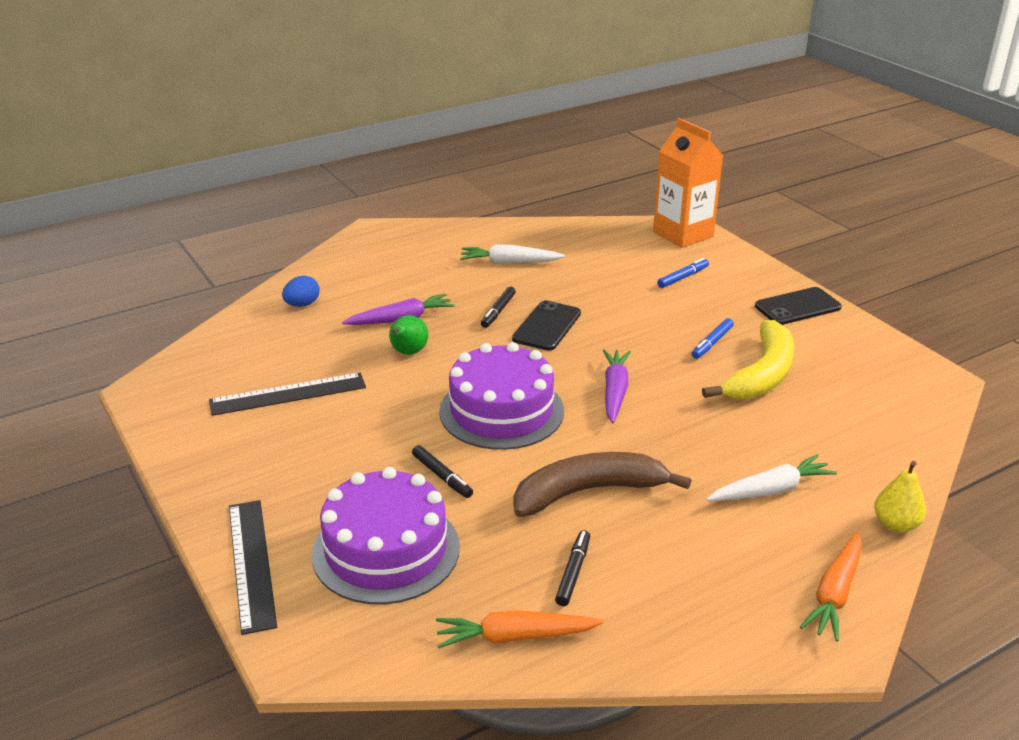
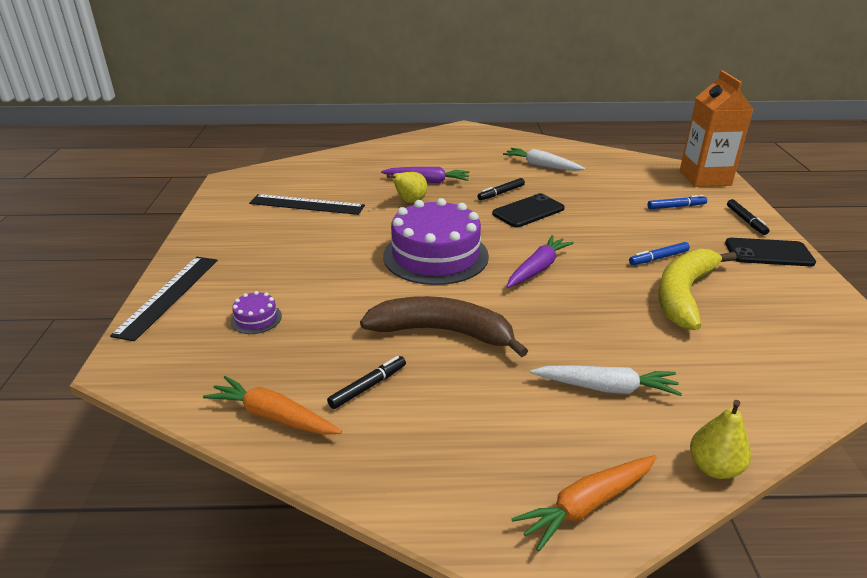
camera: 30 degrees right, 0 degrees up
(302, 304) = (373, 158): blue egg -> none
(386, 550) = (256, 318): purple cake -> purple cake, size x0.41
(408, 353) = (410, 202): green pear -> yellow pear
(442, 476) = (346, 284): black marker -> black marker (746, 221)
(761, 375) = (684, 294): yellow banana -> yellow banana turned 150 degrees clockwise

